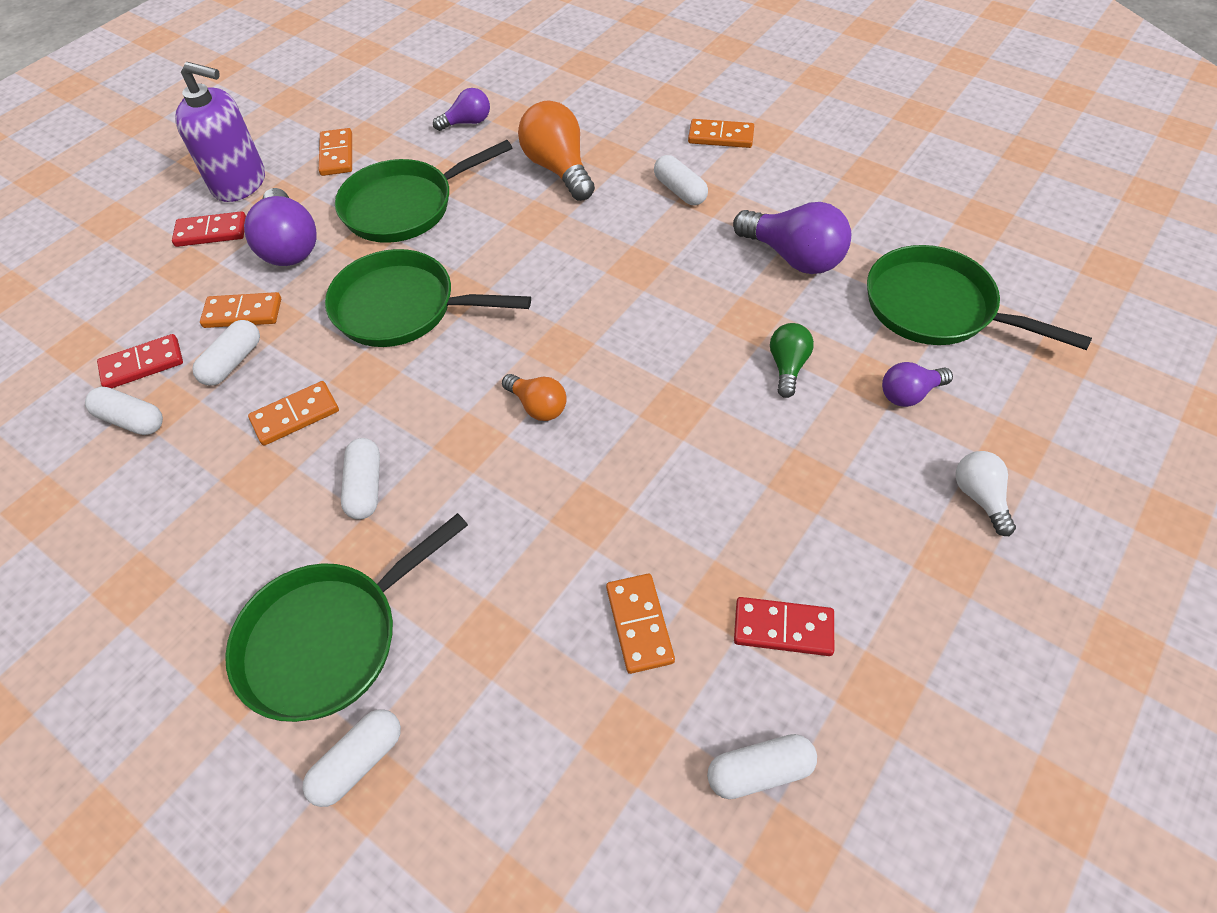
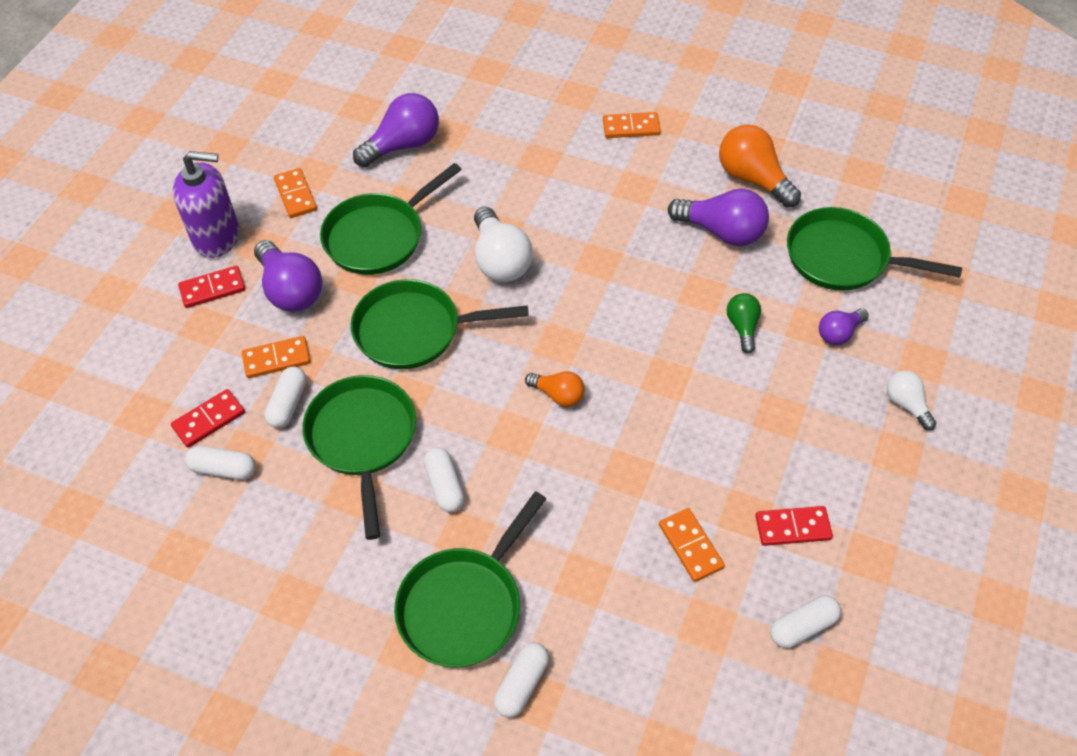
camera: 15 degrees left, 0 degrees up
(295, 415) = (362, 439): orange domino -> green pan
(467, 122) = (403, 145): purple light bulb -> purple light bulb, size x1.75
(526, 249) = (500, 260): none -> white light bulb
(558, 169) = (501, 179): orange light bulb -> orange light bulb (753, 179)
(680, 191) = (612, 185): white capsule -> none

